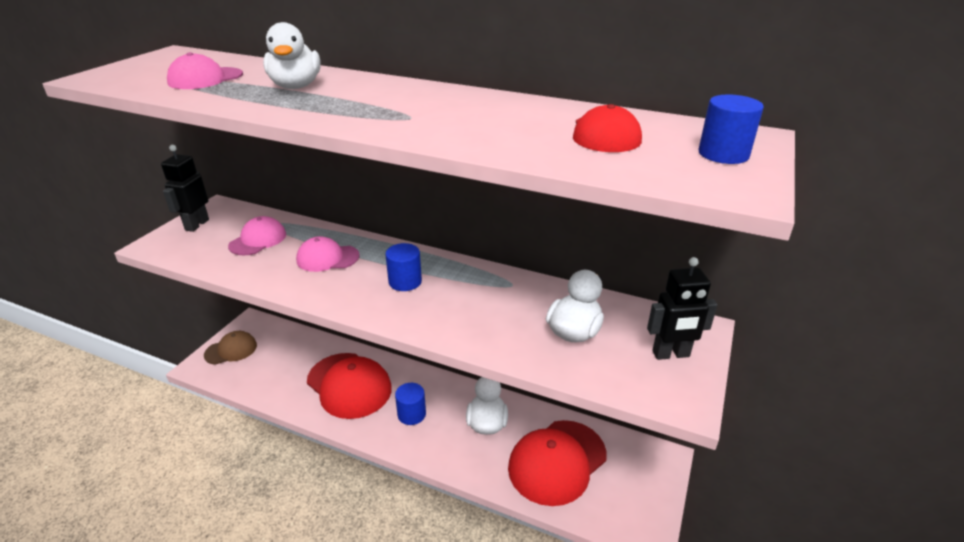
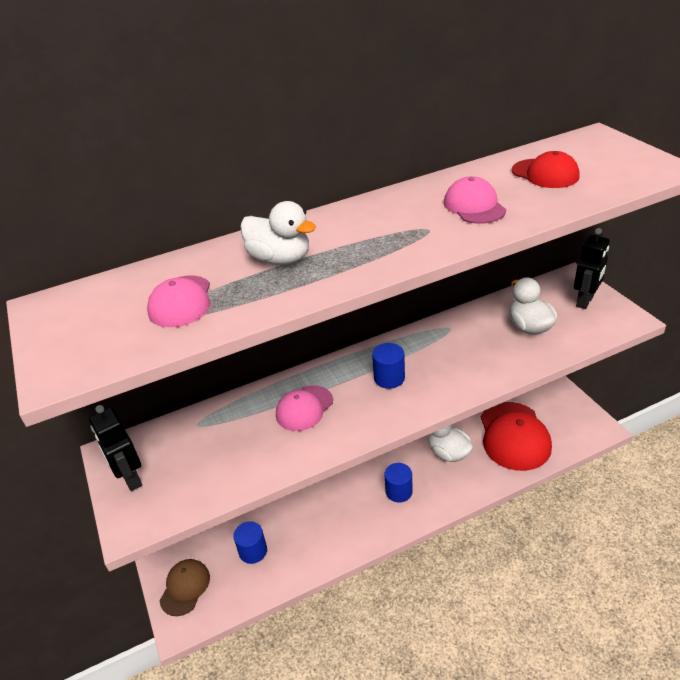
camera: 45 degrees left, 5 degrees up
(258, 240) = (218, 443): pink cap -> pink cap (474, 206)
(349, 385) = (327, 516): red cap -> none
(723, 154) = (614, 154): blue cylinder -> blue cylinder (253, 551)

